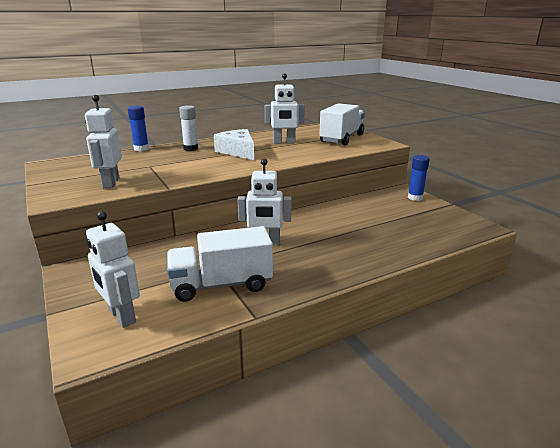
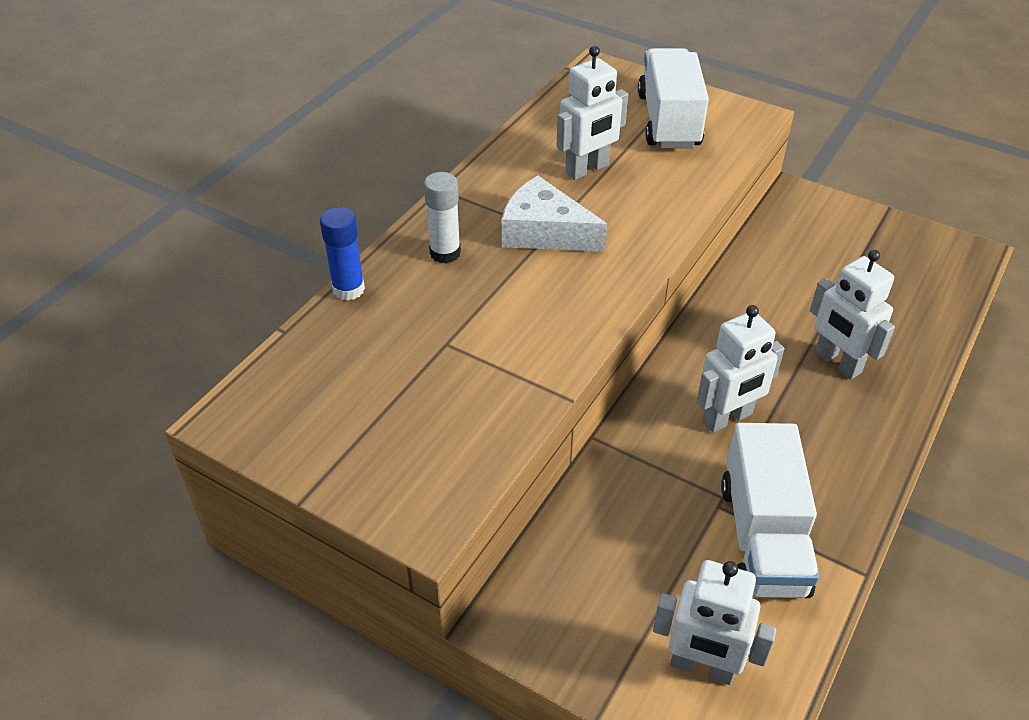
camera: 30 degrees left, 20 degrees up
(110, 183) = (452, 428): white robot -> white robot (837, 363)
(221, 285) = (762, 537): white truck -> white truck turned 45 degrees counterclockwise
(415, 197) = (830, 210): blue glue stick -> none

